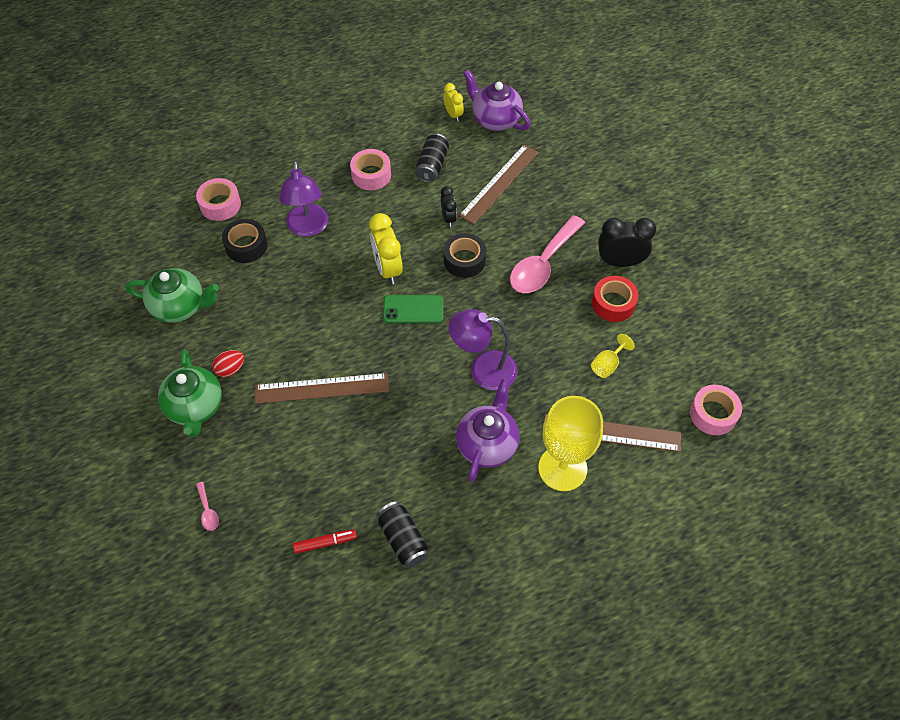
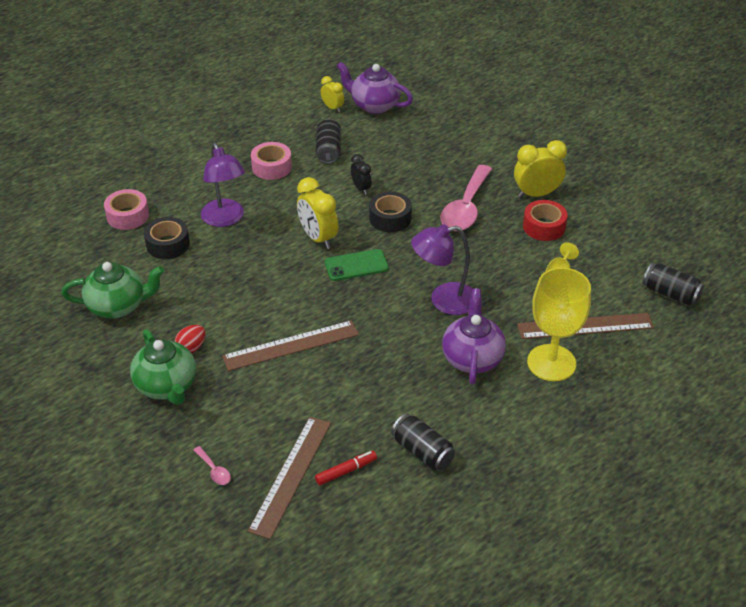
camera: 15 degrees left, 15 degrees down
(499, 183) = (398, 153): brown ruler -> brown ruler (291, 475)
(620, 262) = (536, 194): black clock -> yellow clock
(713, 414) = (670, 293): pink tape -> black can

